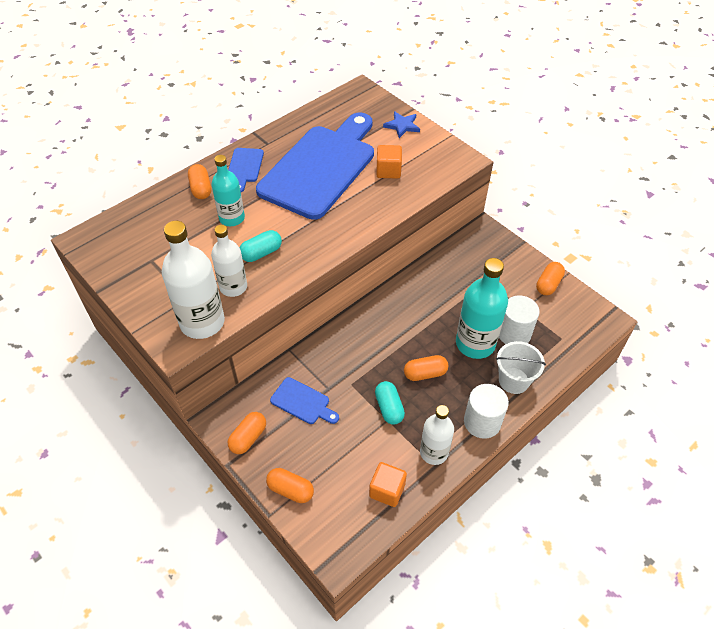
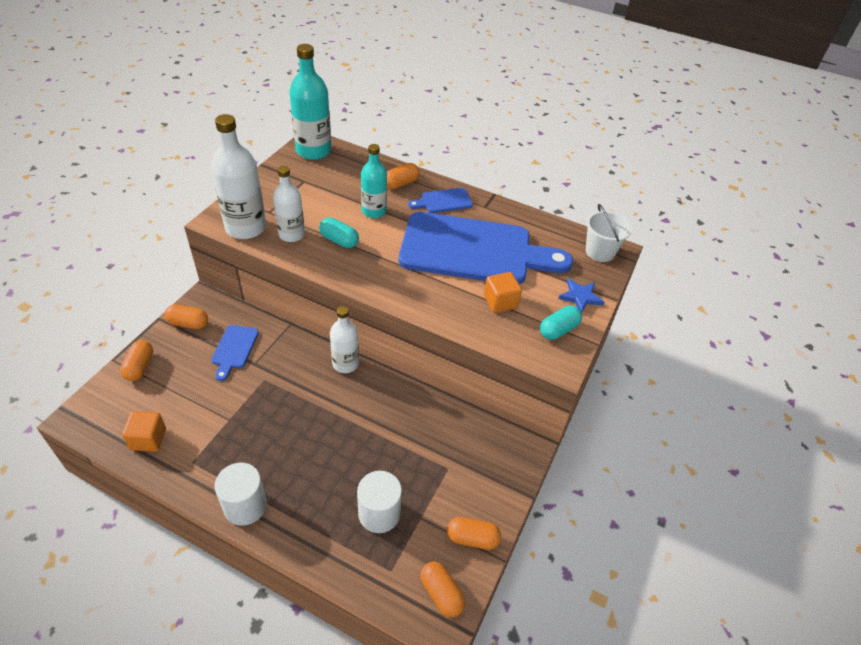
camera: 65 degrees right, 5 degrees down
(389, 408) = (243, 417): turquoise capsule -> turquoise capsule (558, 330)
(425, 373) = (294, 438): orange capsule -> orange capsule (441, 593)
(434, 452) = (198, 468): white bottle -> white bottle (345, 364)
(475, 343) = (350, 476): turquoise bottle -> turquoise bottle (313, 151)
(513, 380) = (310, 527): white bucket -> white bucket (600, 252)

